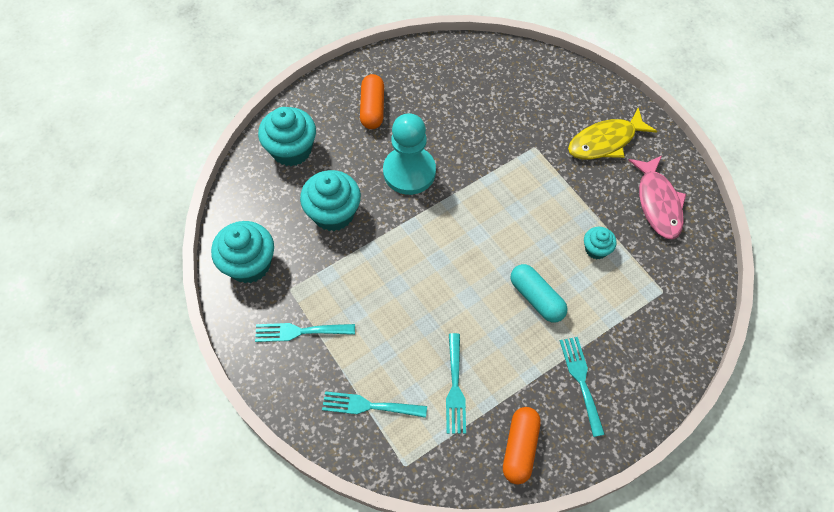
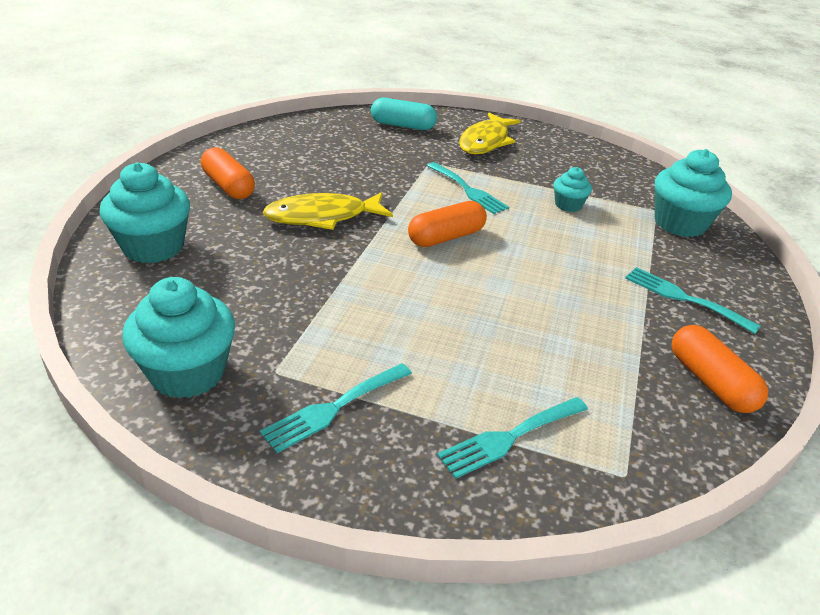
camera: 40 degrees left, 25 degrees down
(333, 213) = (265, 279): turquoise cupcake -> turquoise cupcake (680, 223)
(409, 172) = (322, 217): turquoise pawn -> yellow fish
(455, 388) = (582, 365): turquoise fork -> turquoise fork (468, 190)
(473, 235) = (446, 237): none -> orange capsule
(536, 298) = (563, 257): turquoise capsule -> turquoise capsule (403, 126)
(658, 203) = (575, 162): pink fish -> none

